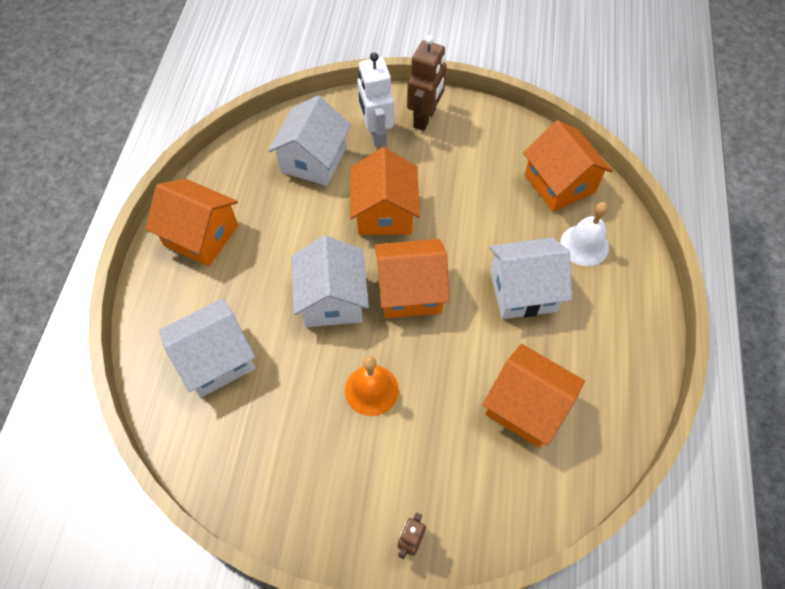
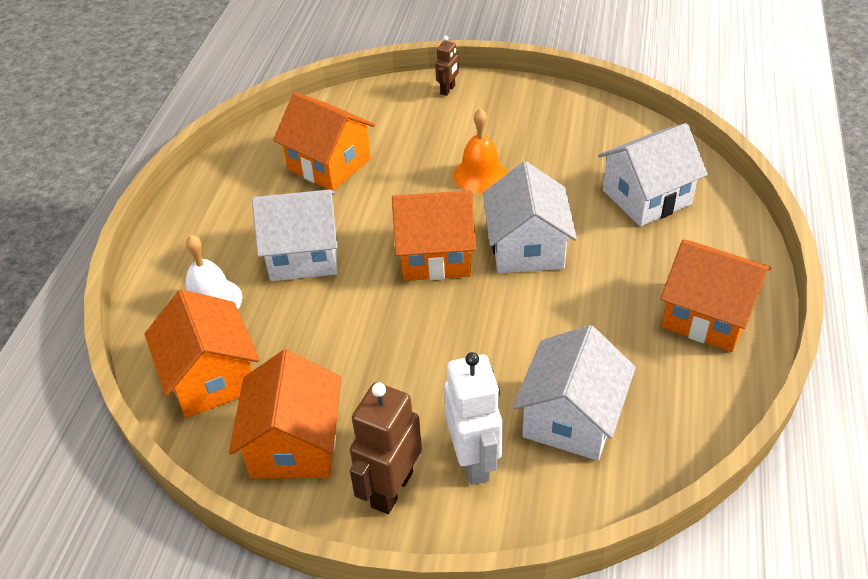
camera: 175 degrees left, 15 degrees down
(384, 212) = (463, 341): orange house -> orange house (294, 444)

